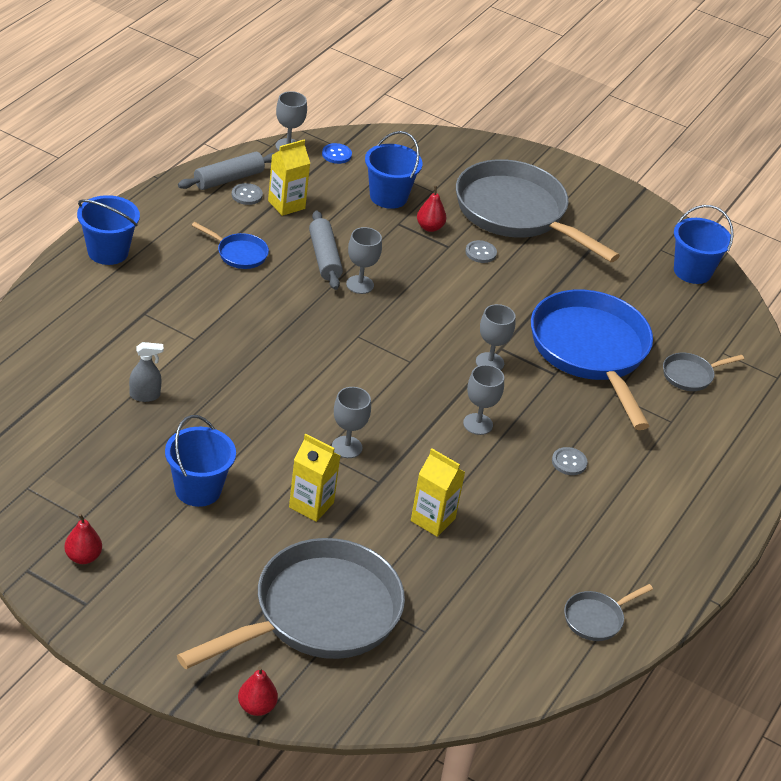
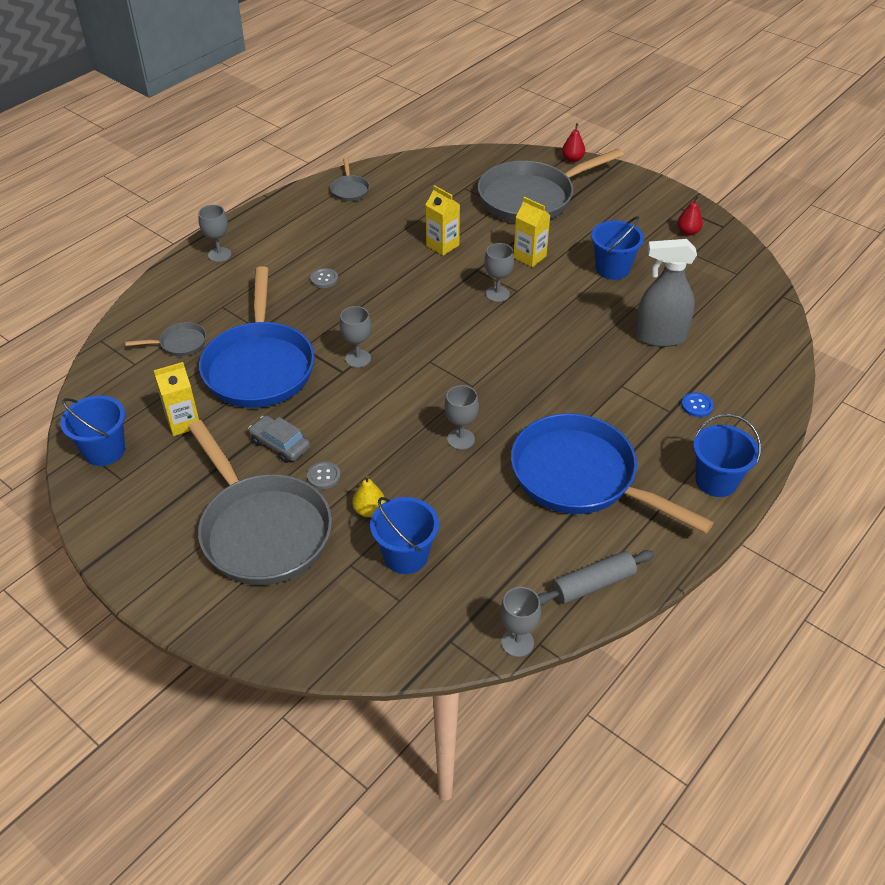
camera: 165 degrees left, 5 degrees up
(145, 395) = (660, 337): grey spray bottle -> grey spray bottle, size x2.05
(239, 253) = (581, 477): blue pan -> blue pan, size x2.38
(247, 195) = (571, 559): grey button -> none
(286, 205) = (526, 544): yellow carton -> yellow carton (183, 423)
(324, 257) = (492, 471): grey rolling pin -> none
(336, 154) = (456, 627): blue button -> blue button (697, 406)
(430, 227) = (369, 510): red pear -> yellow pear
(478, 424) = (387, 308): grey goblet -> grey goblet (219, 255)
(533, 278) = (280, 444): none -> grey car
(596, 618) = (350, 190): grey pan -> grey pan turned 105 degrees clockwise

